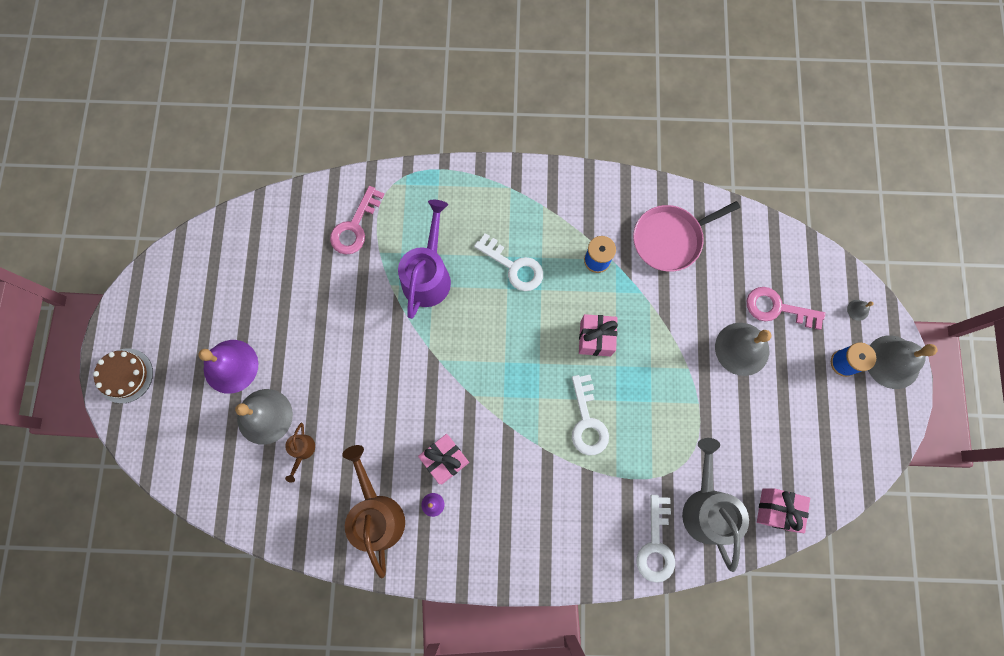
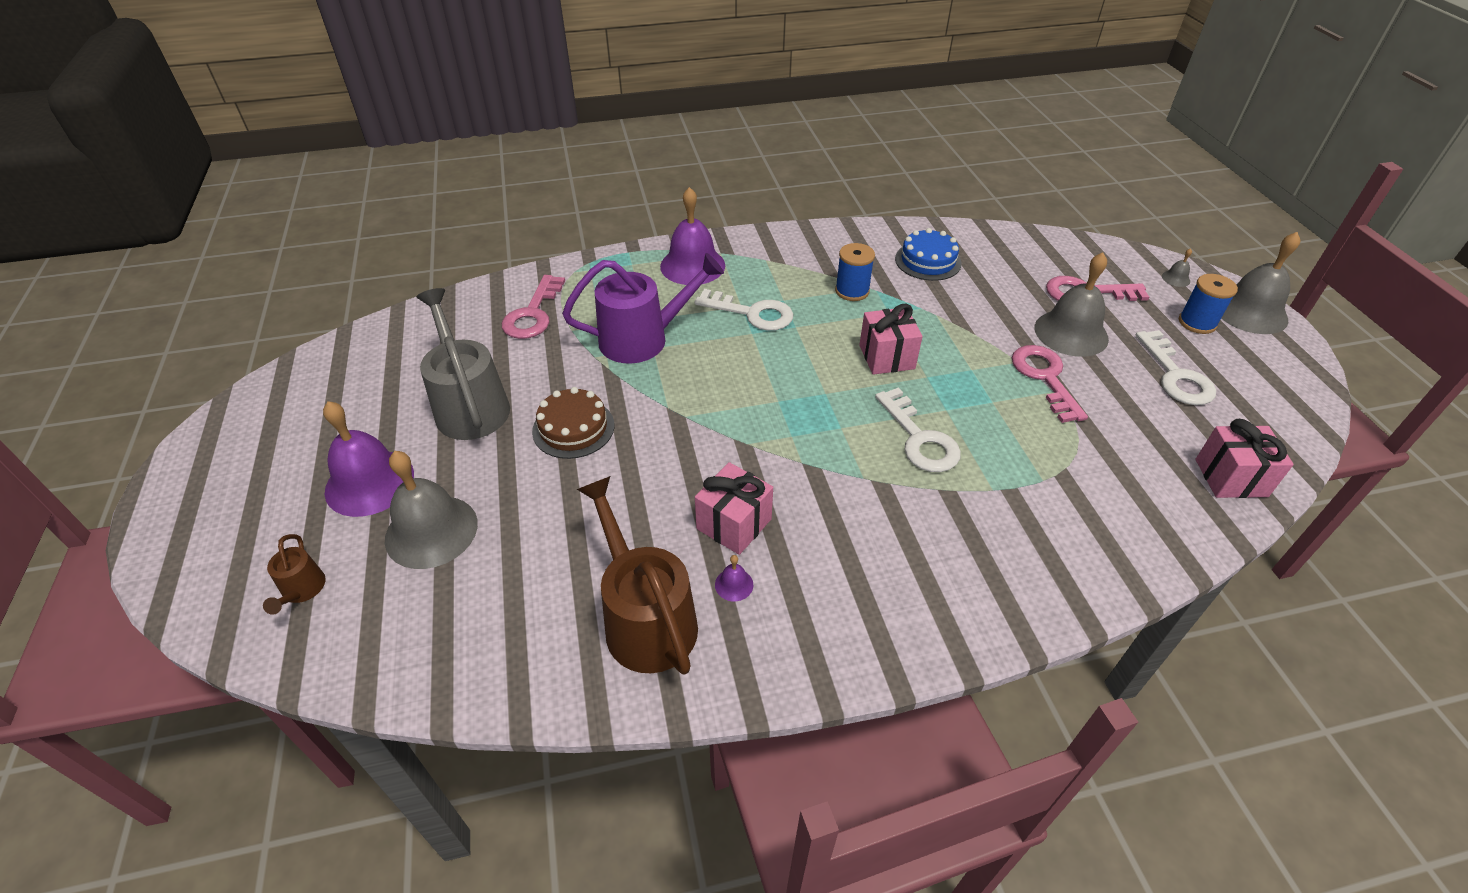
camera: 15 degrees left, 30 degrees down
(125, 375) = (189, 528): brown cake -> brown cake (573, 428)
(302, 451) = (500, 562): brown watering can -> brown watering can (302, 591)
(428, 275) = (643, 339): purple watering can -> purple watering can turned 75 degrees clockwise
(484, 199) = (692, 265): none -> purple bell
(656, 545) = (1098, 557): white key -> white key (1176, 375)
(670, 239) = (928, 261): pink pan -> blue cake
(699, 389) = (1045, 378): none -> pink key
(706, 507) = (1137, 496): grey watering can -> grey watering can (469, 405)

